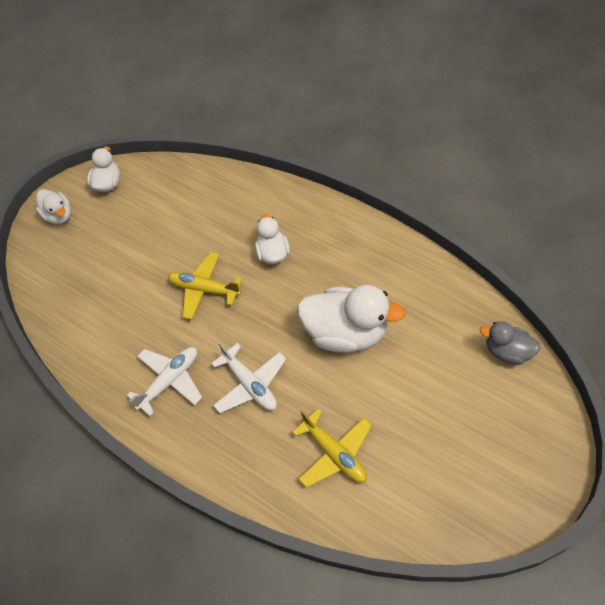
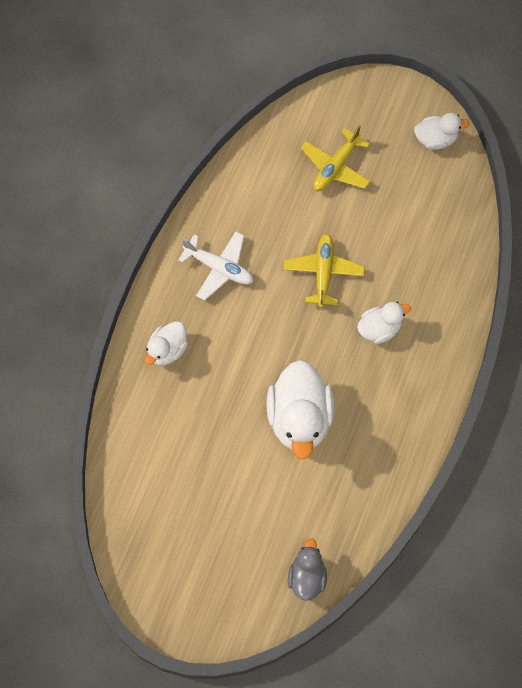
camera: 70 degrees right, 10 degrees up
(59, 215) = (384, 105): white duck -> white duck (167, 350)
(250, 384) = (228, 340): white plane -> none
(334, 453) = (174, 429): yellow plane -> yellow plane (336, 167)

